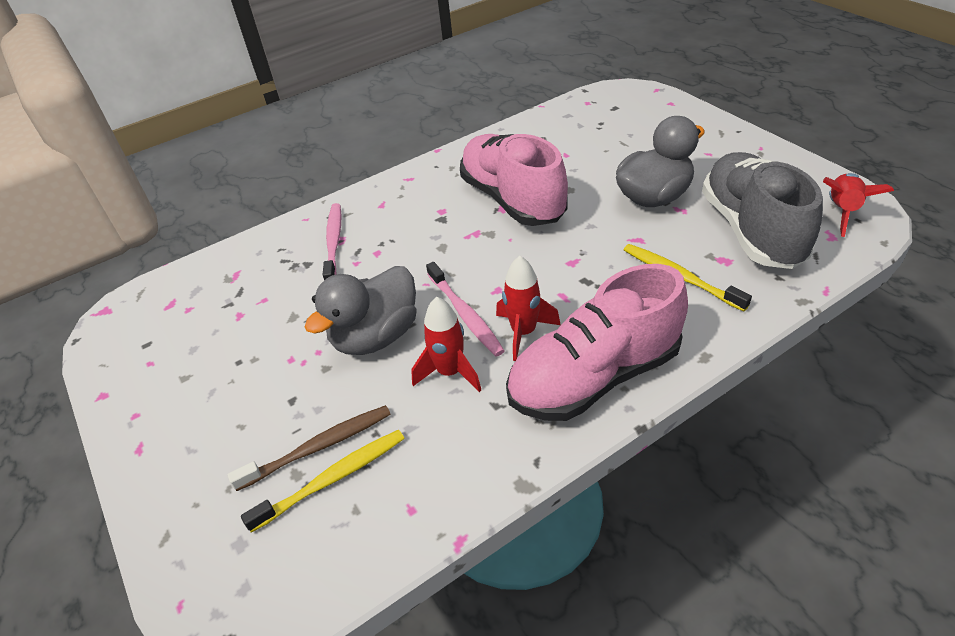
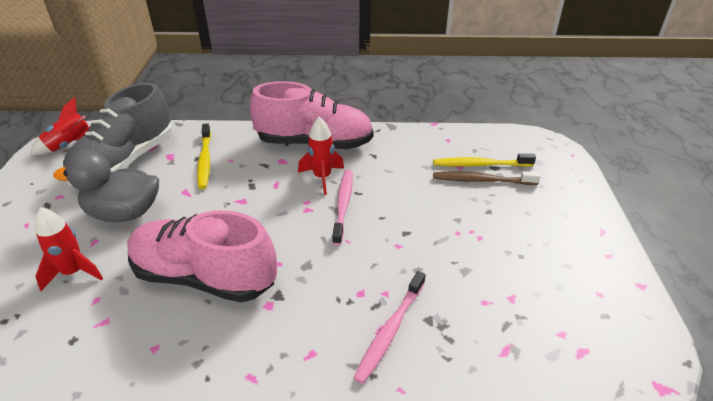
camera: 150 degrees left, 5 degrees down
(376, 336) = (411, 222): grey duck -> none
(450, 372) = (383, 179): red rocket -> red rocket (74, 272)
(512, 199) = (204, 277): pink shoe -> pink shoe turned 105 degrees clockwise

